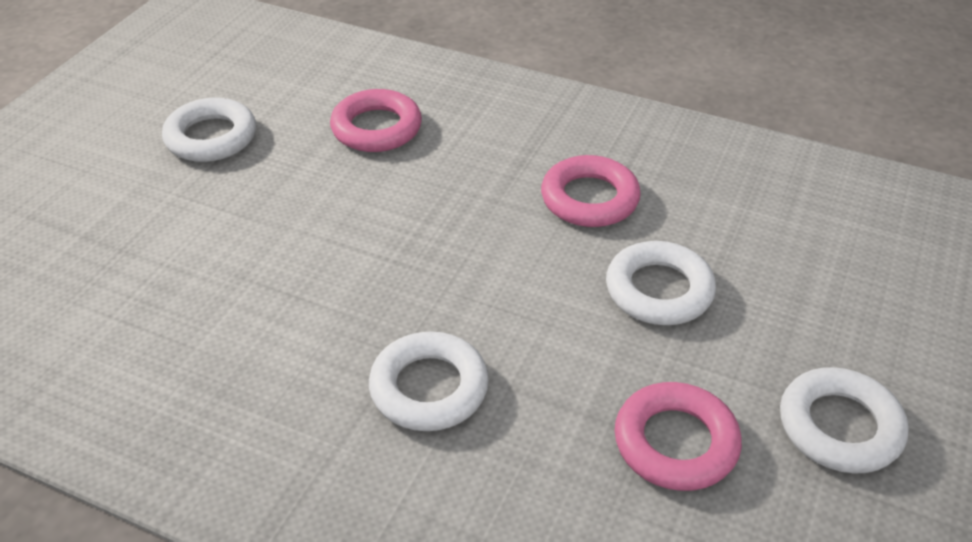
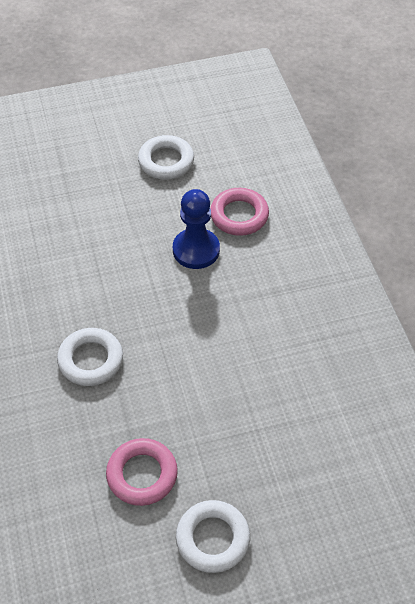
camera: 50 degrees right, 10 degrees up
(379, 189) = (196, 250): none -> blue pawn
(589, 199) = (277, 338): pink ring -> none
(659, 290) = (237, 409): white ring -> none

